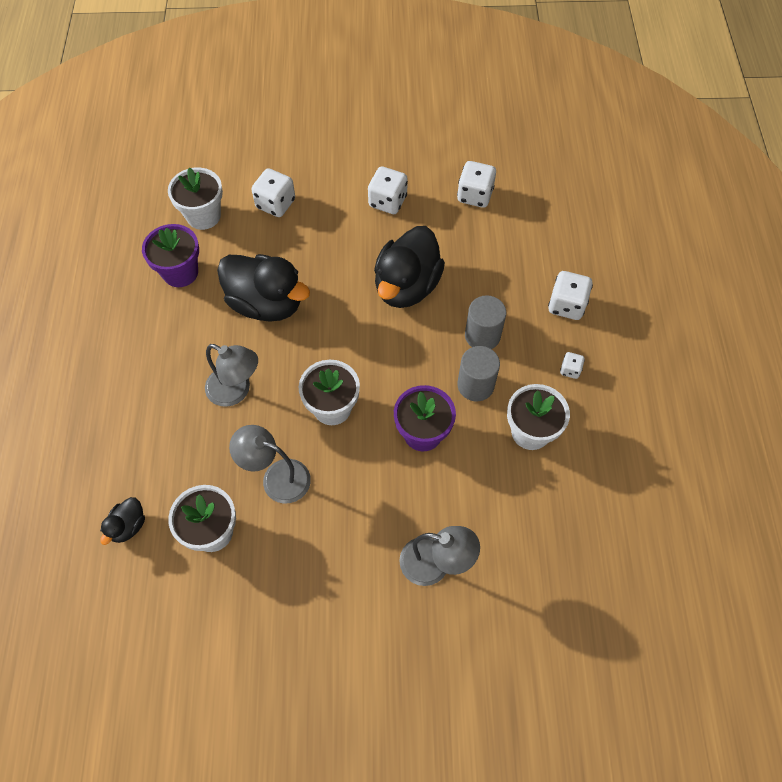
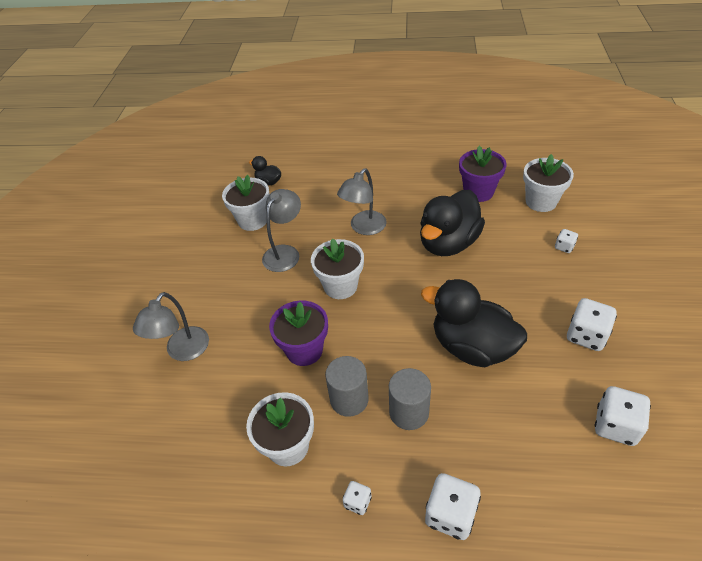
camera: 100 degrees right, 15 degrees down
(275, 204) = (564, 247): white dice -> white dice, size x0.53

